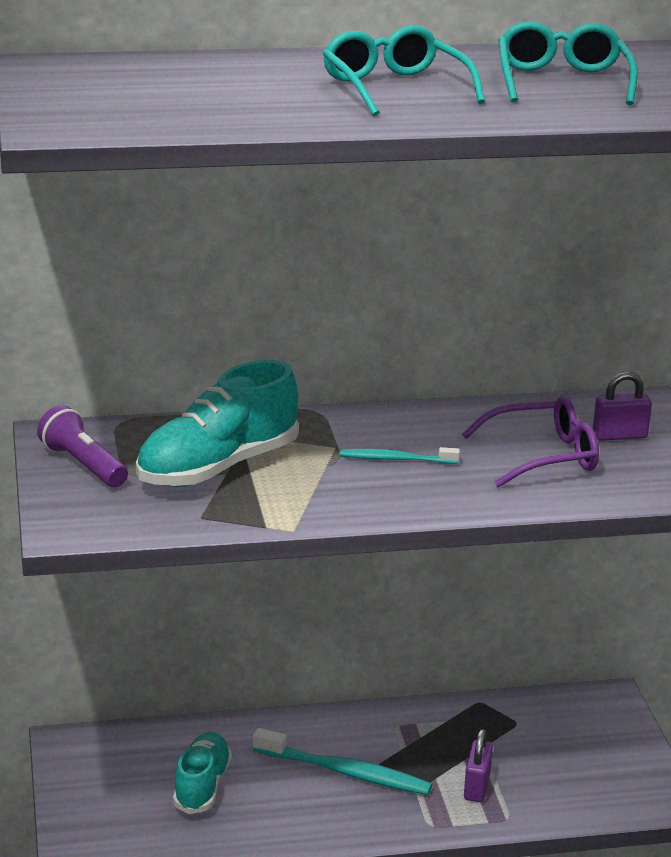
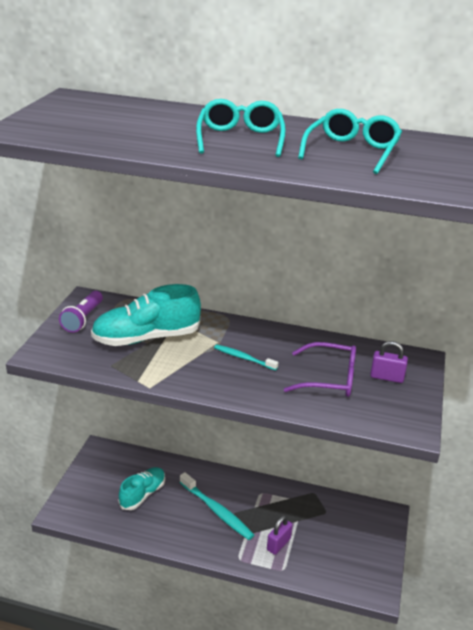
camera: 25 degrees right, 5 degrees up
(83, 465) = (83, 319): purple flashlight -> purple flashlight turned 150 degrees counterclockwise

